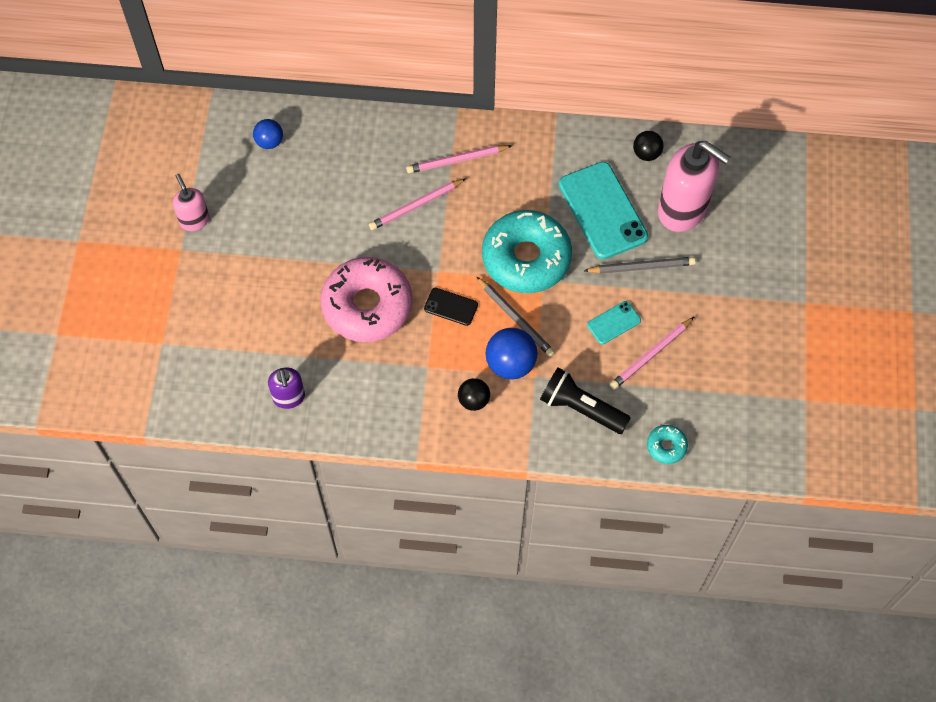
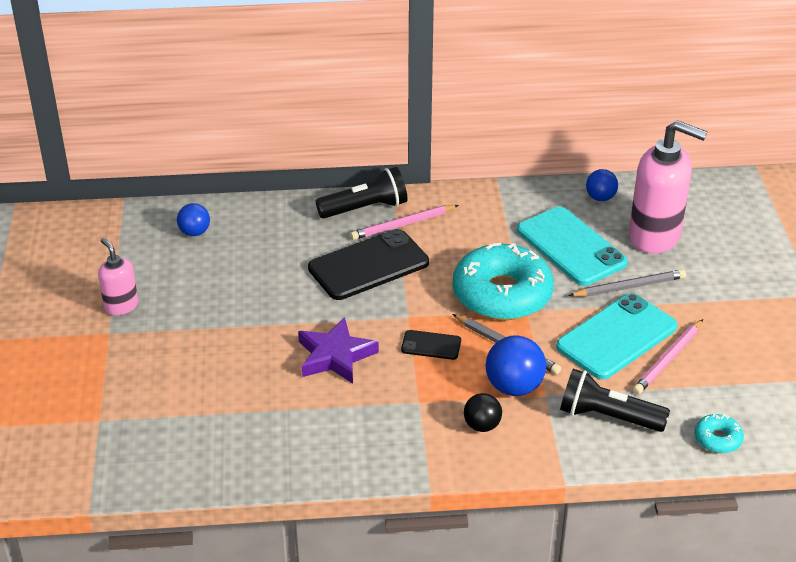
camera: 10 degrees left, 25 degrees down
(289, 397) = (262, 451): purple soap dispenser -> none
(367, 306) = (335, 356): pink donut -> purple star
(416, 206) = (368, 265): pink pencil -> black phone
(427, 135) = (365, 208): none -> black flashlight
(613, 323) = (617, 337): turquoise phone -> turquoise phone, size x2.08
(646, 153) = (600, 198): black ball -> blue ball

